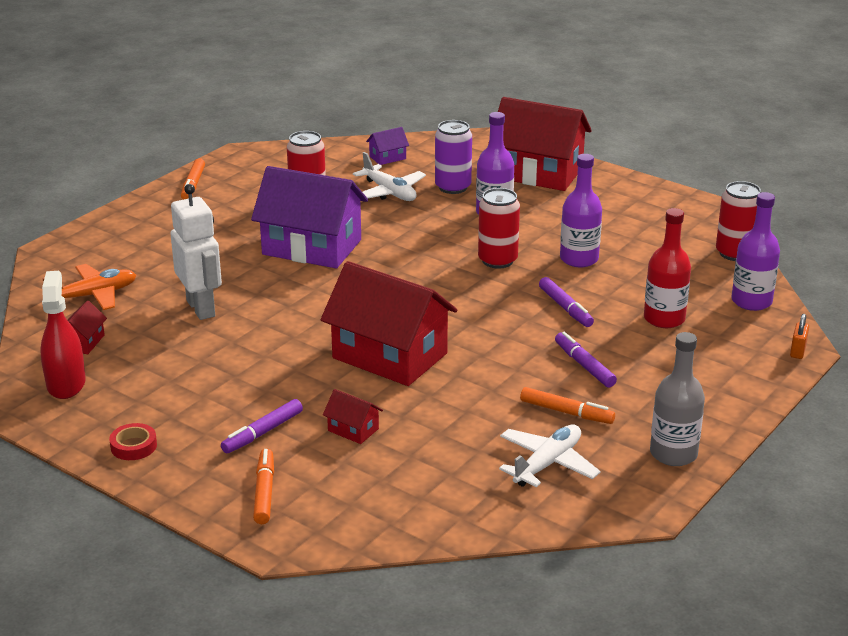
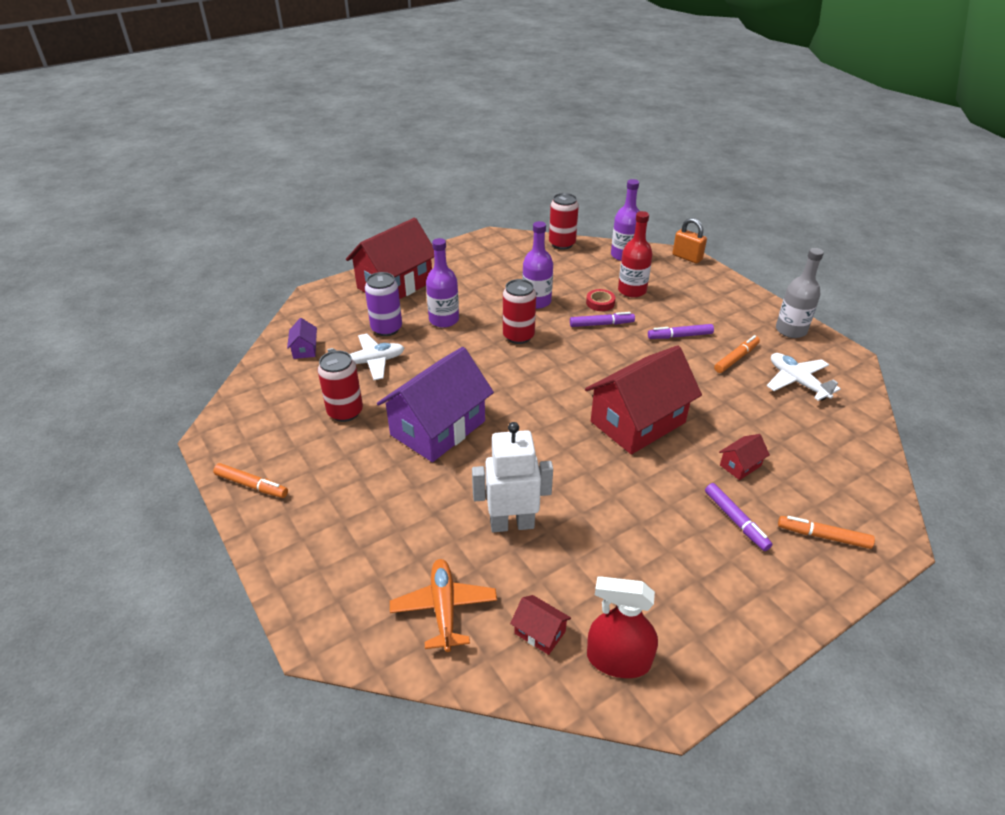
camera: 70 degrees left, 10 degrees up
(133, 446) = (743, 617): red tape -> red tape (600, 303)
(797, 351) = (687, 257): orange padlock -> orange padlock, size x1.58

